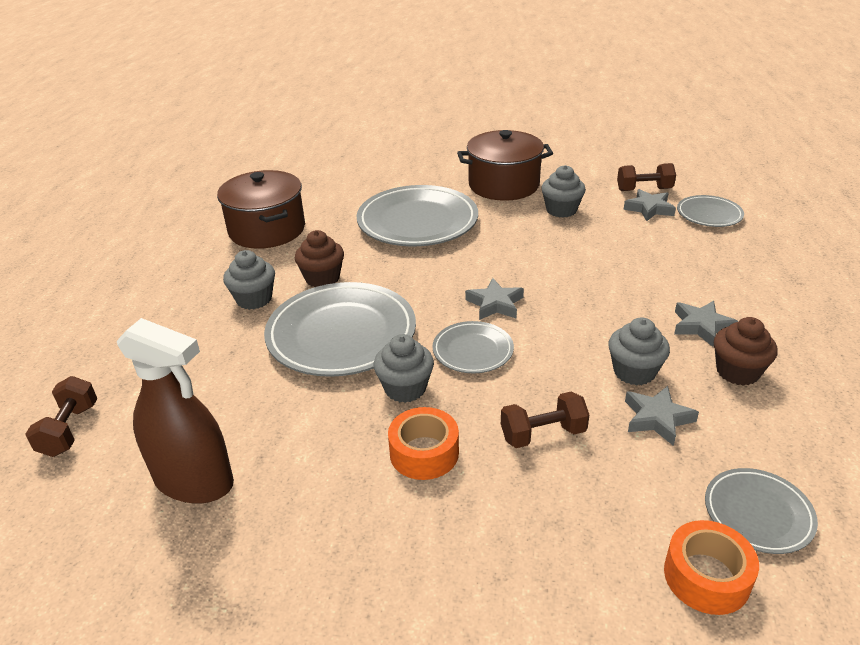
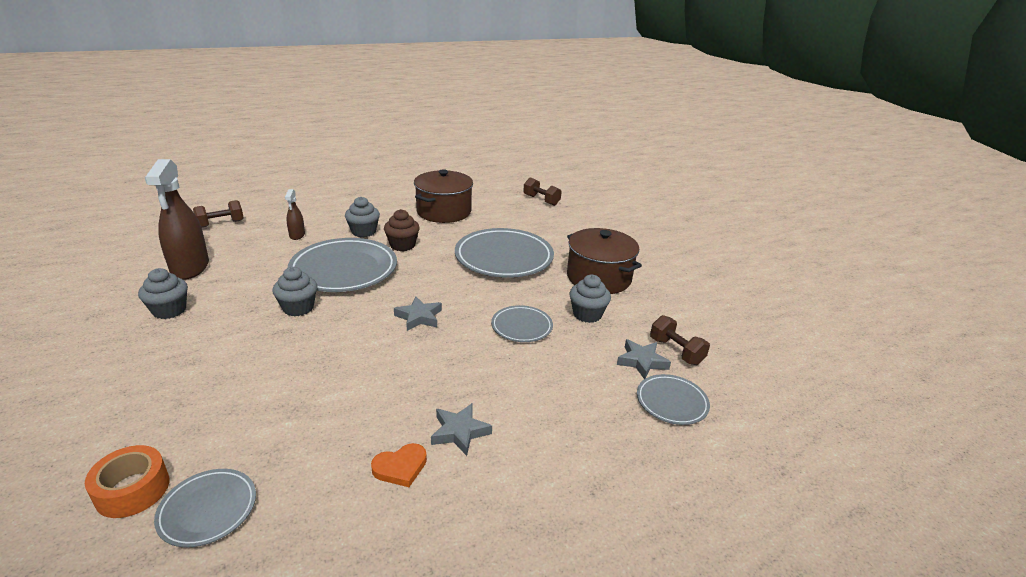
camera: 55 degrees right, 5 degrees down
(200, 357) = (297, 235): none -> brown spray bottle
(424, 453) = (235, 332): orange tape -> none
(473, 351) = (354, 322): grey plate -> grey plate (521, 327)
(543, 434) = (271, 376): brown dumbbell -> brown dumbbell (541, 200)
(634, 372) = (368, 404): grey cupcake -> grey cupcake (169, 310)
(657, 418) = (311, 429): grey star -> none
(737, 372) = (400, 467): brown cupcake -> orange heart

